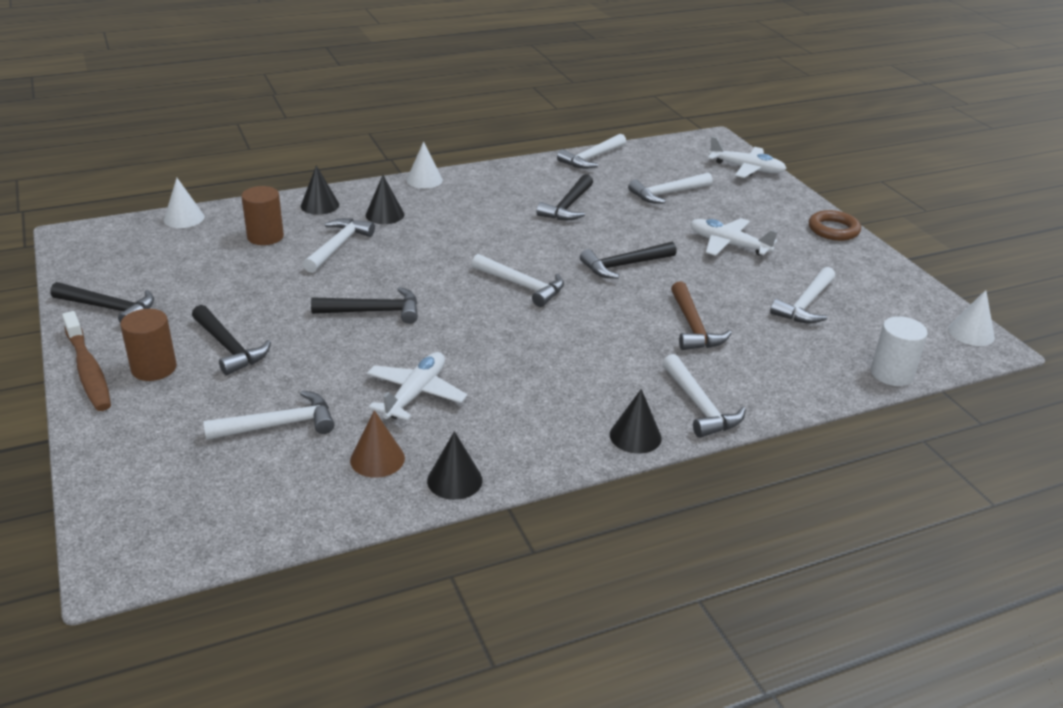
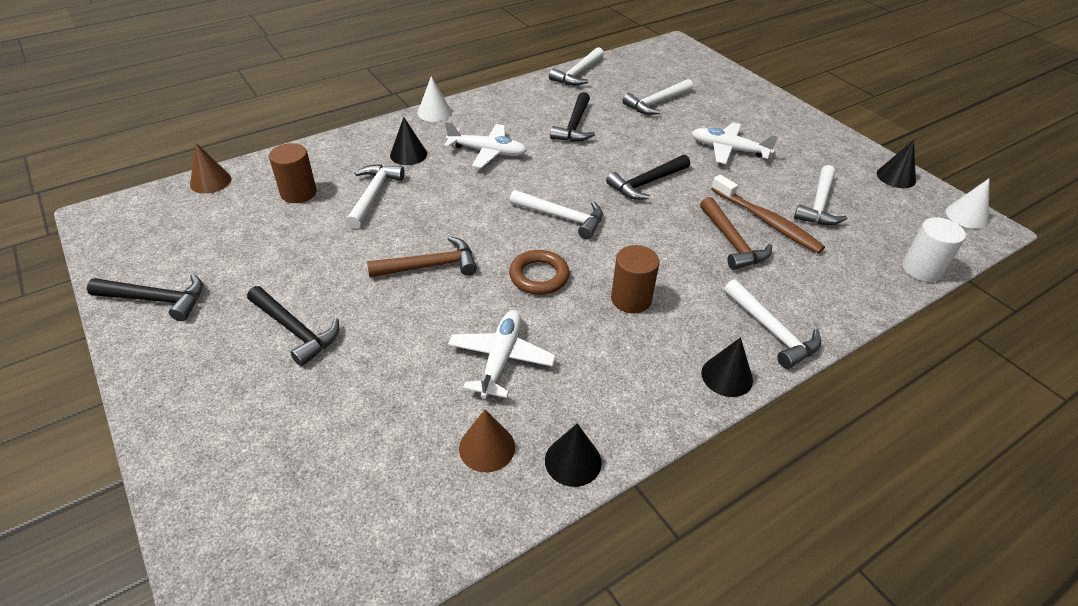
camera: 10 degrees left, 10 degrees up
(88, 369) = (149, 381): brown toothbrush -> brown toothbrush (766, 221)
(154, 368) = (221, 368): brown cylinder -> brown cylinder (631, 299)
(184, 218) = (210, 181): white cone -> brown cone
(279, 425) = (373, 420): white hammer -> none
(320, 205) = (343, 151): black cone -> black cone (896, 177)
(374, 311) = (430, 266): black hammer -> brown hammer
(747, 169) = (714, 70): white plane -> white plane (487, 152)
(833, 230) = (810, 124): brown ring -> brown ring (539, 276)

